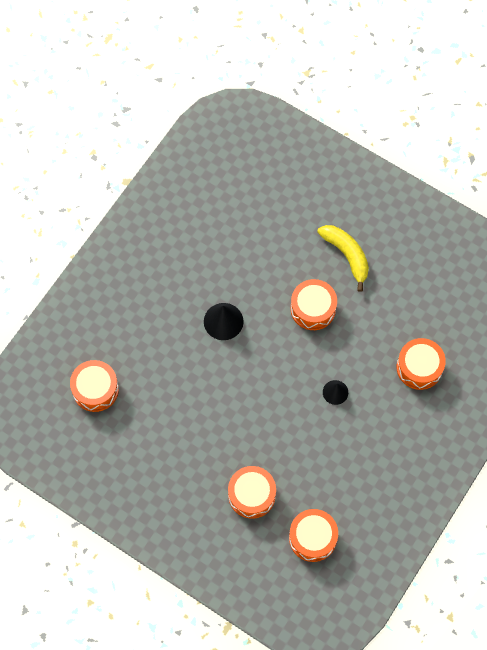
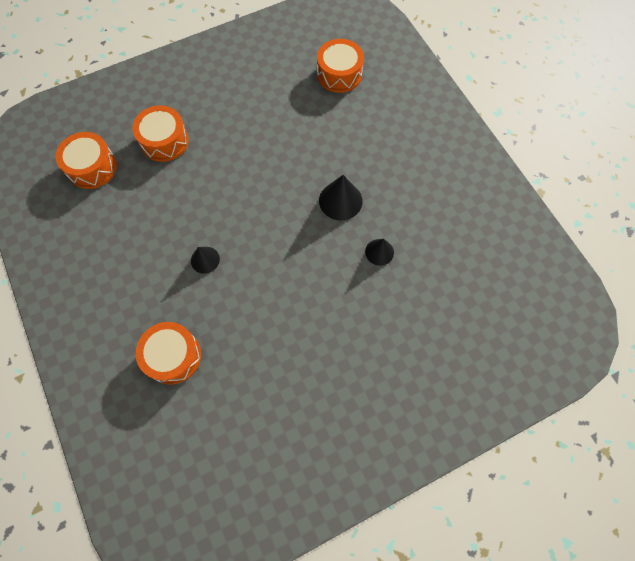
camera: 120 degrees right, 0 degrees up
(251, 271) = (379, 252): none -> black cone
(313, 309) = (303, 288): orange drum -> none
(347, 255) = (342, 357): yellow banana -> none

